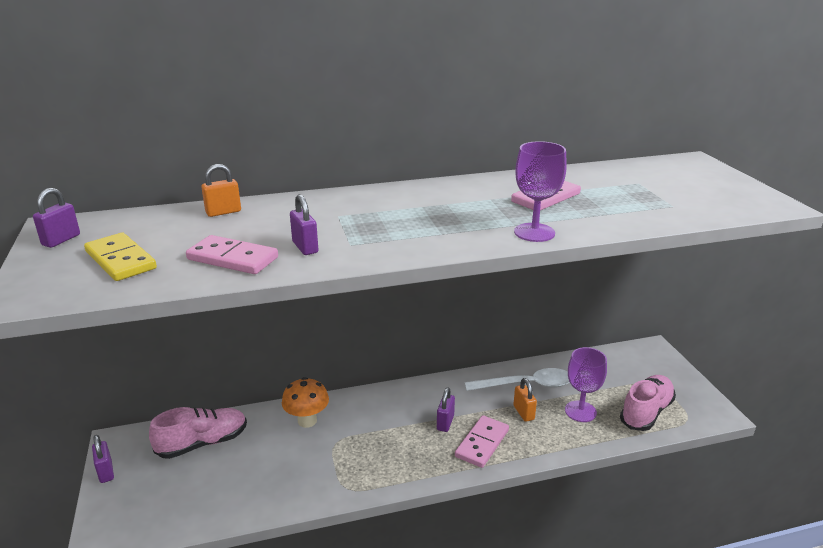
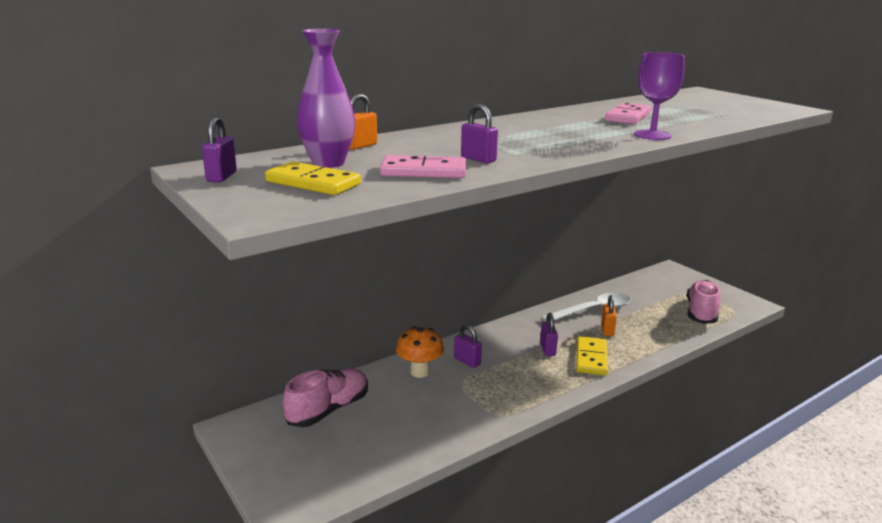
camera: 20 degrees left, 5 degrees down
(106, 472) = (242, 455): purple padlock -> purple padlock (467, 361)
(167, 233) = (328, 163): none -> purple vase
(482, 443) = (591, 358): pink domino -> yellow domino
(523, 413) = (607, 330): orange padlock -> orange padlock turned 45 degrees clockwise
(580, 411) = (651, 321): purple goblet -> none

